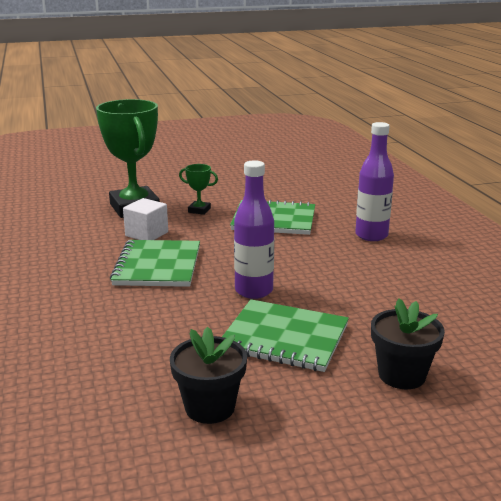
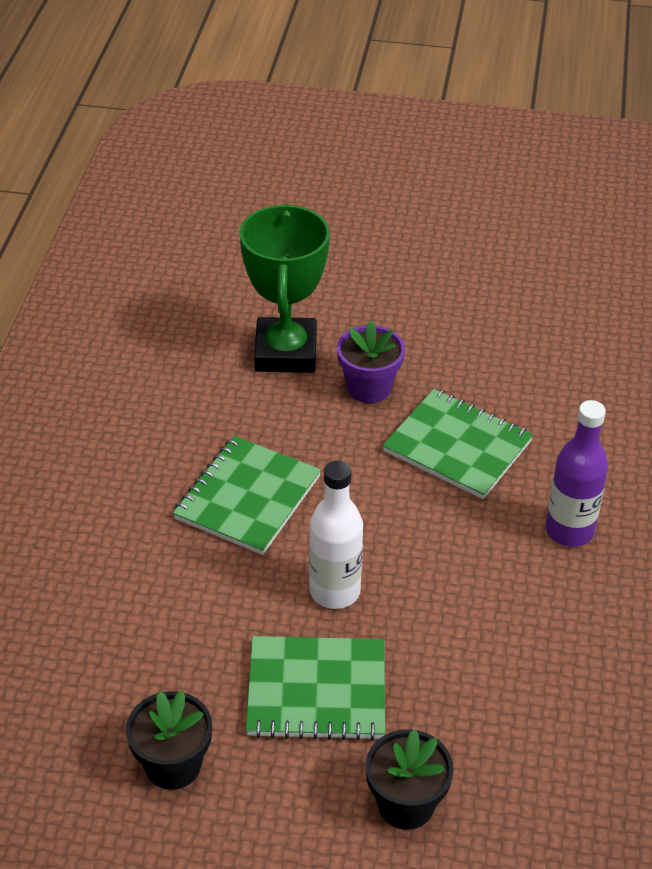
camera: 25 degrees right, 20 degrees up
(146, 234) = (270, 422): white cube -> none
(199, 210) = (369, 387): green trophy -> purple flower pot
(254, 291) = (334, 591): purple bottle -> white bottle
(284, 338) = (316, 691): green notebook -> green notebook turned 45 degrees counterclockwise

